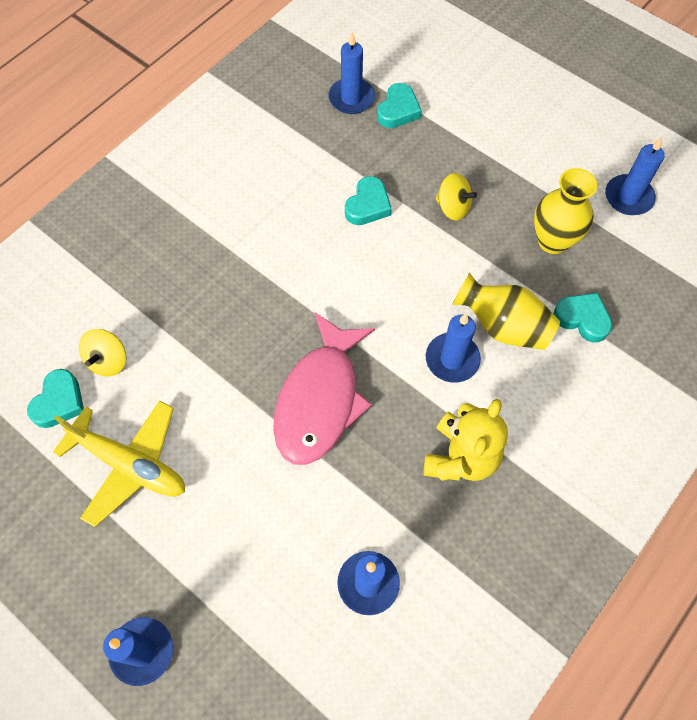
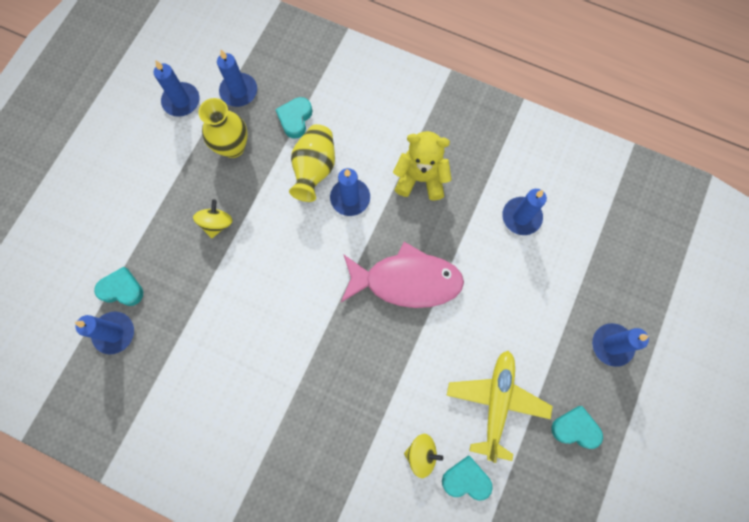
camera: 105 degrees left, 10 degrees up
(368, 205) = (228, 290): turquoise heart -> turquoise heart (575, 428)
(634, 261) = (239, 91): none -> blue candle

